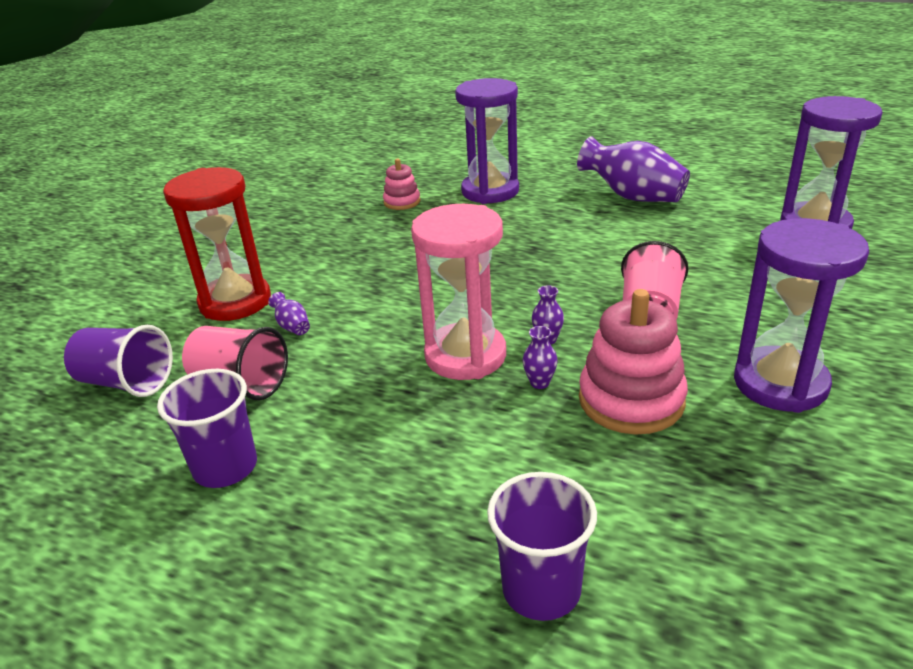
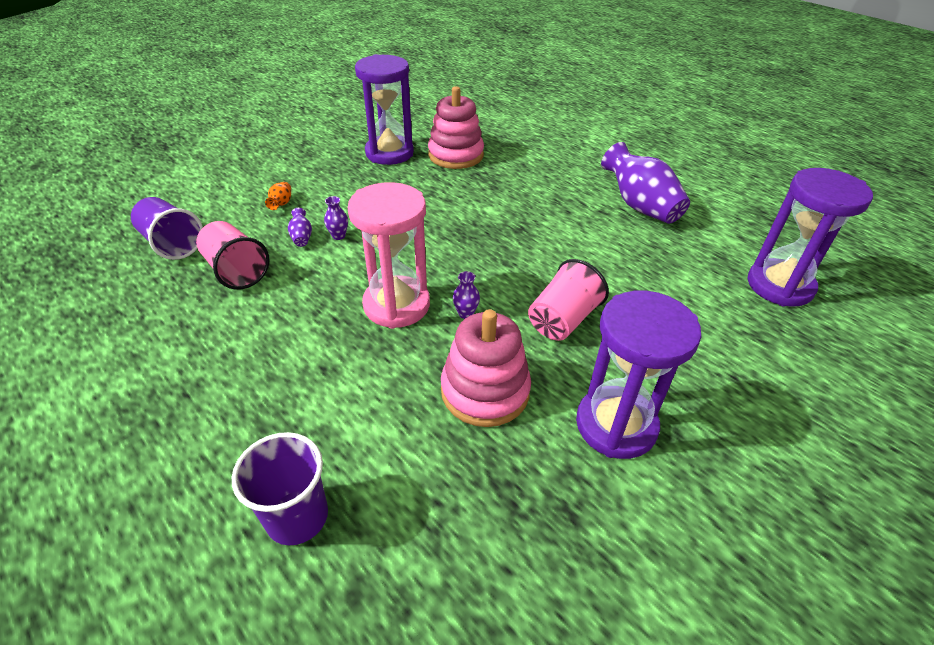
camera: 20 degrees right, 10 degrees up
(225, 467) = (180, 332): purple cup -> none
(235, 302) = (281, 204): red hourglass -> orange vase
(402, 202) = (456, 155): pink stacking toy -> pink stacking toy, size x1.81
(490, 191) = (529, 166): purple hourglass -> purple hourglass (389, 153)
(539, 383) = (430, 349): purple vase -> purple vase (338, 236)

